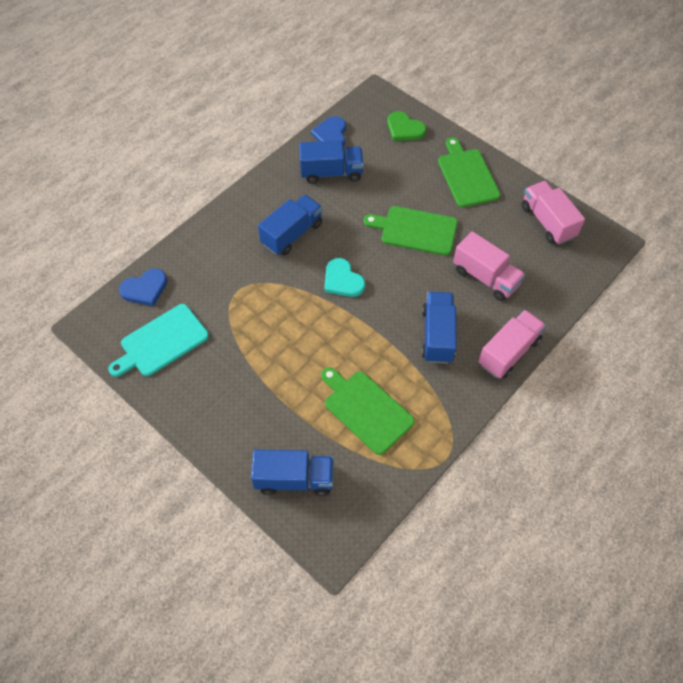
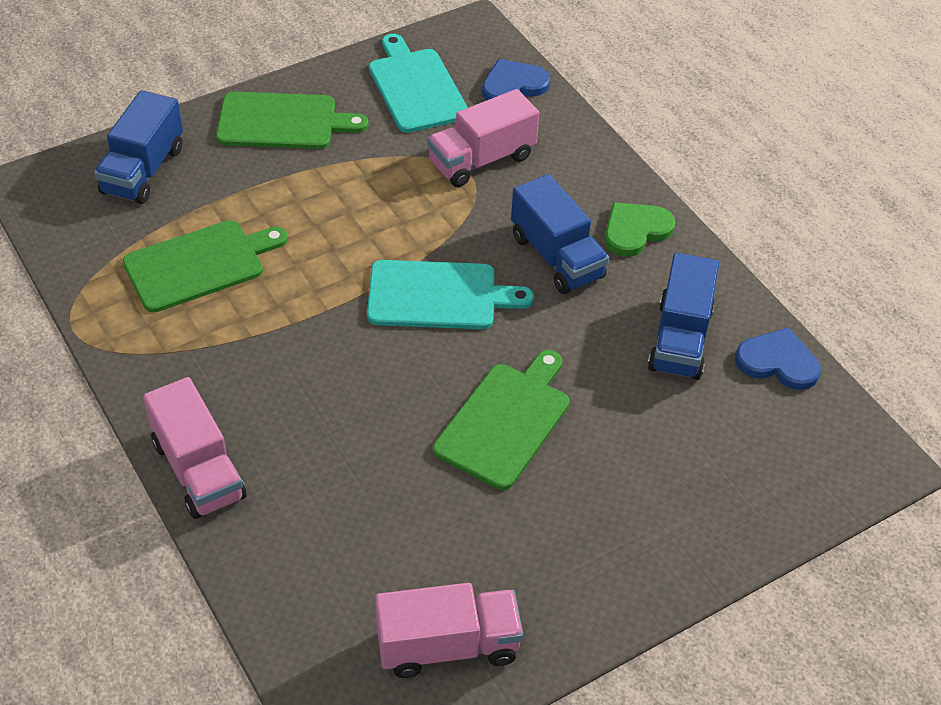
camera: 105 degrees right, 10 degrees down
(145, 289) = (513, 85): blue heart -> blue heart turned 75 degrees clockwise
(342, 280) = (438, 296): turquoise heart -> turquoise cutting board
(404, 129) = (770, 482): green heart -> green heart (635, 230)
(437, 335) = (278, 385): blue truck -> none
(467, 175) = (613, 547): green cutting board -> green cutting board (282, 122)
(485, 277) = (361, 491): pink truck -> pink truck (481, 160)

